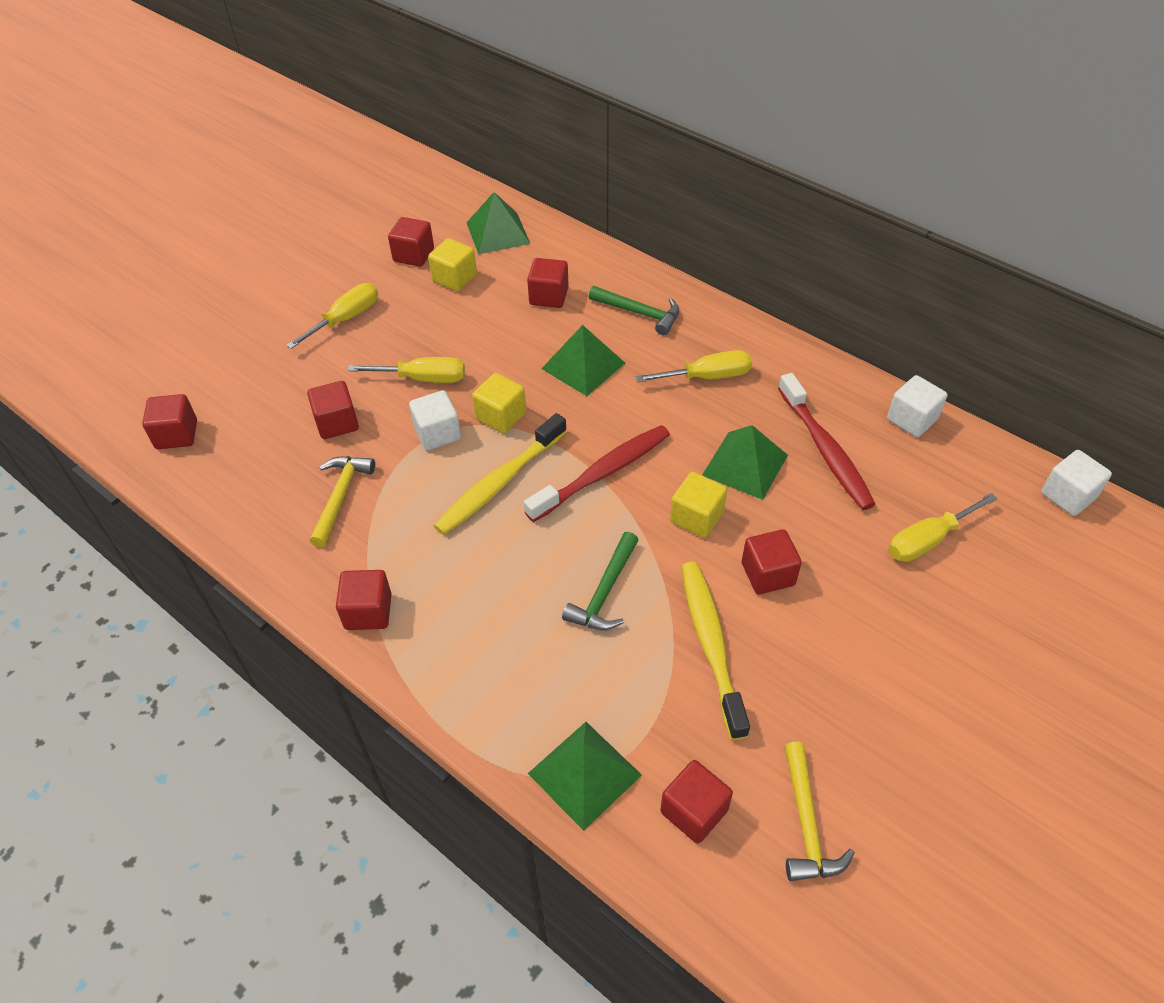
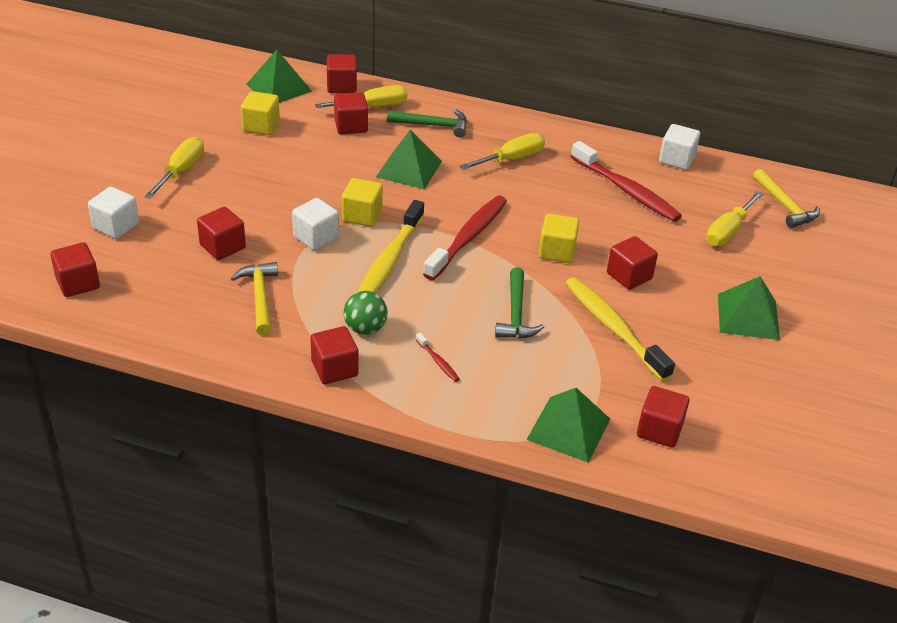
camera: 25 degrees left, 10 degrees down
(413, 255) = (213, 115): red cube -> red cube (342, 86)
(423, 379) = (279, 202): yellow screwdriver -> yellow screwdriver (373, 107)
(427, 567) = (365, 328): none -> green ball
(483, 634) = (438, 361): none -> red toothbrush
(745, 465) = (573, 211): green pyramid -> green pyramid (748, 316)
(806, 823) = (739, 417): yellow hammer -> yellow hammer (784, 206)
(1068, 495) = (805, 186): white cube -> white cube (116, 226)

